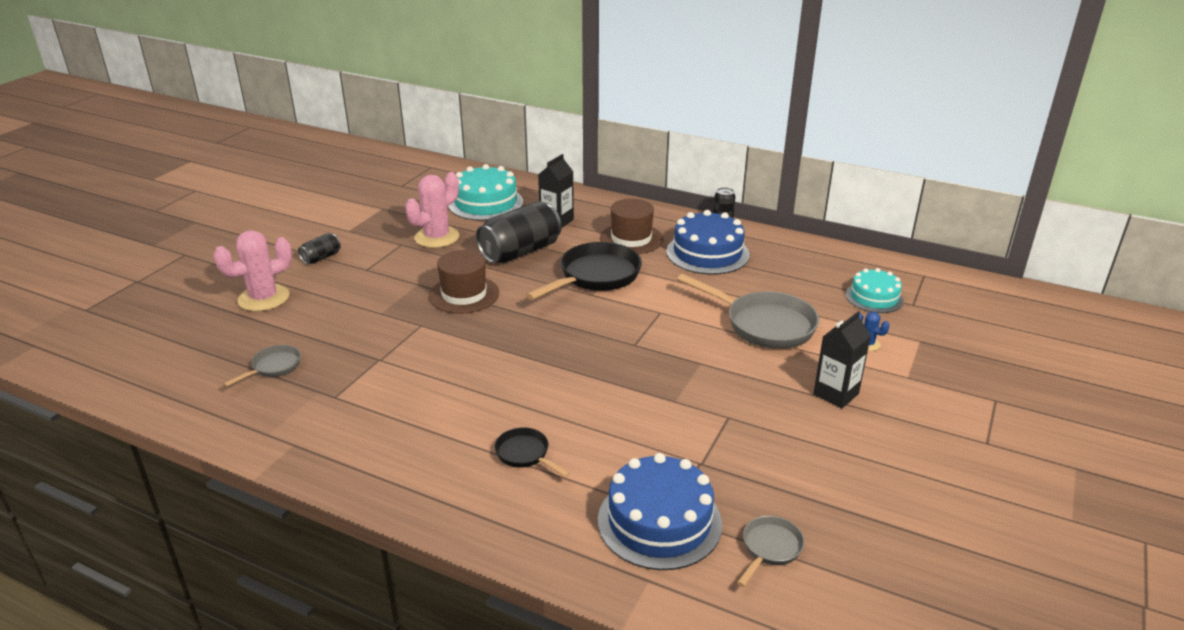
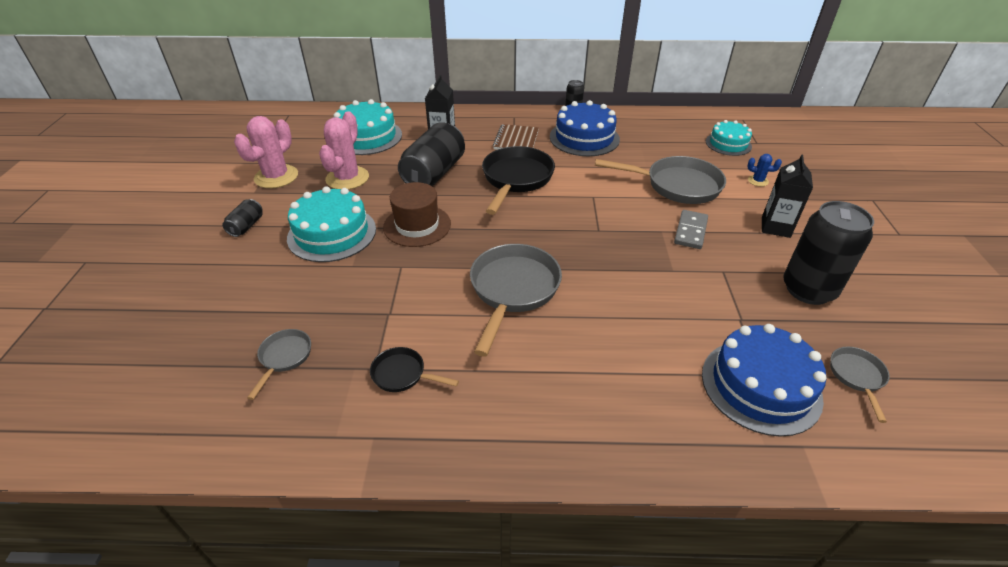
camera: 25 degrees left, 10 degrees up
(264, 298) = (215, 285): pink cactus -> pink cactus (276, 177)
(385, 282) = (332, 233): none -> turquoise cake
(501, 372) = (513, 290): none -> grey pan
(525, 454) = (601, 363): black pan -> black pan (402, 374)
(631, 239) = (516, 140): brown hat -> brown notebook
(732, 371) = (690, 231): none -> grey domino
(805, 461) = (808, 290): none -> black can

